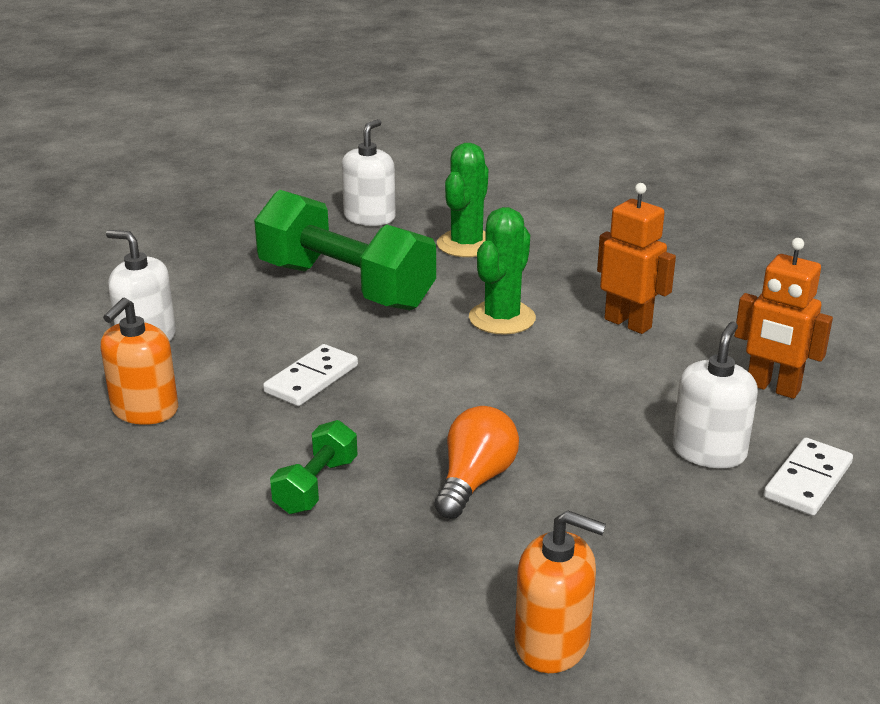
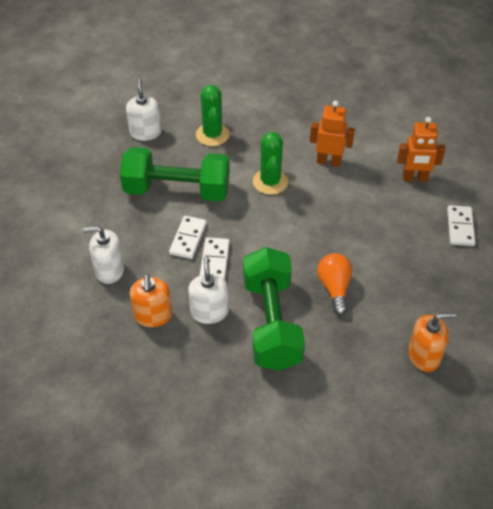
camera: 30 degrees left, 20 degrees up
(300, 342) = (188, 239): none -> white domino
(316, 486) = (271, 322): green dumbbell -> green dumbbell, size x2.20
(709, 451) = (414, 228): white soap dispenser -> white soap dispenser (209, 312)

